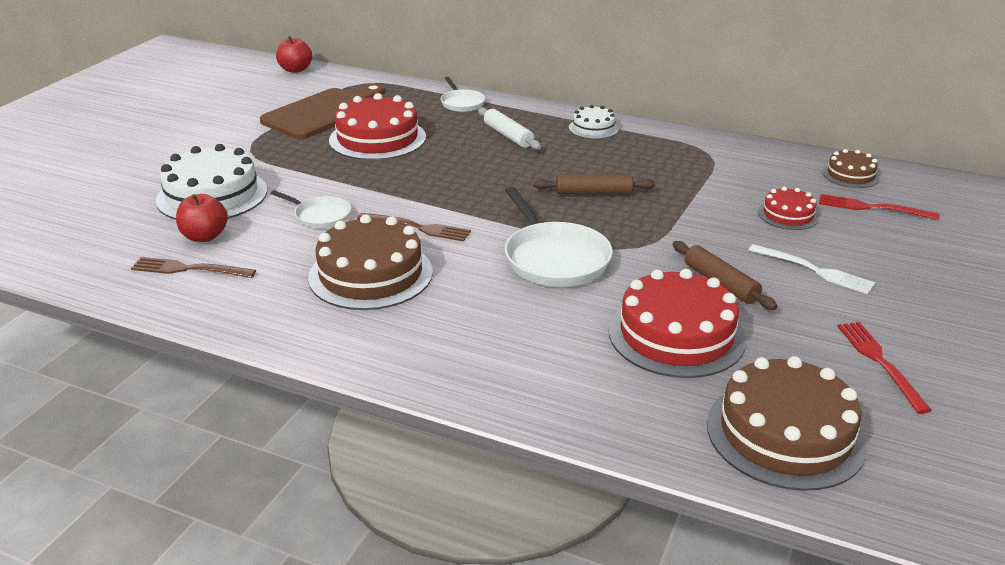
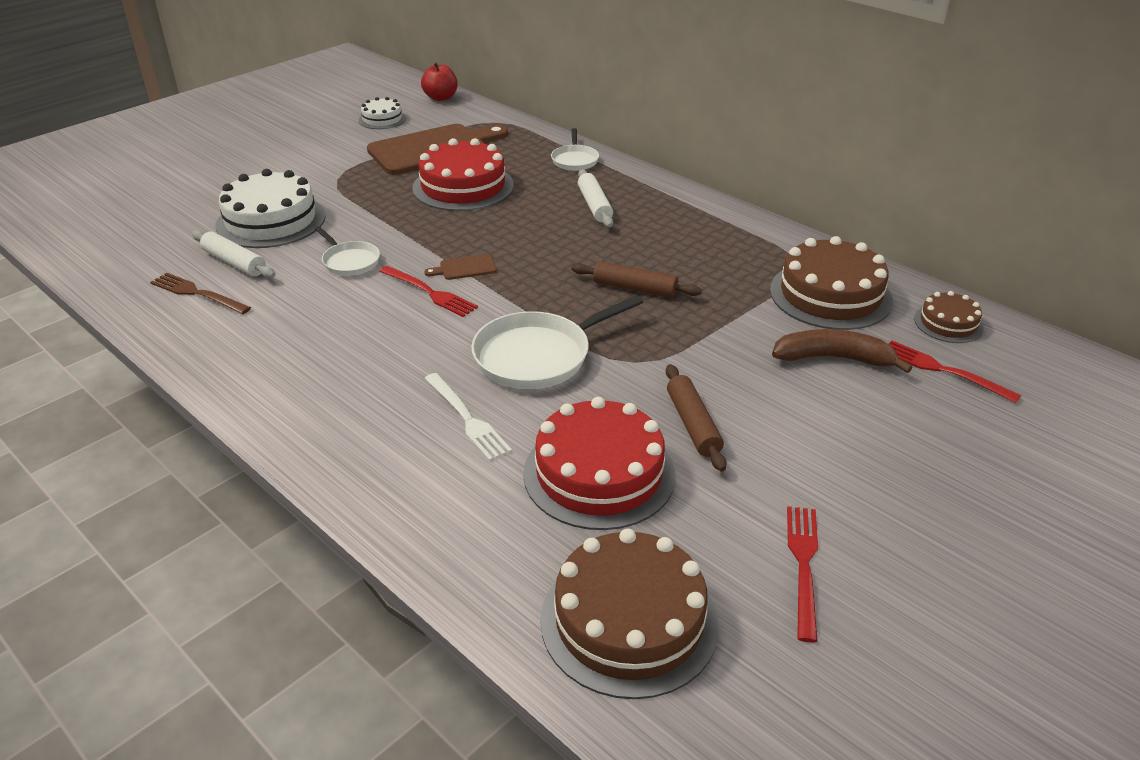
camera: 20 degrees right, 5 degrees up
(205, 236) = (234, 262): red apple -> white rolling pin
(370, 274) = (350, 334): brown cake -> brown cake (830, 295)
(418, 228) = (430, 293): brown fork -> red fork
(433, 203) = (464, 268): none -> brown cutting board
(554, 258) = (538, 356): white pan -> white pan turned 60 degrees clockwise
(593, 128) = (691, 212): white cake -> white cake (382, 119)
(788, 215) = (833, 358): red cake -> brown banana
(815, 270) = (813, 434): white fork -> white fork (468, 419)

